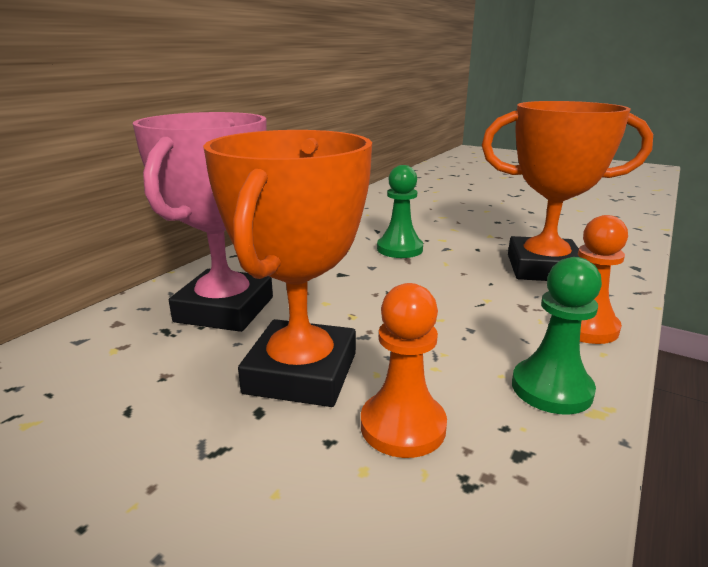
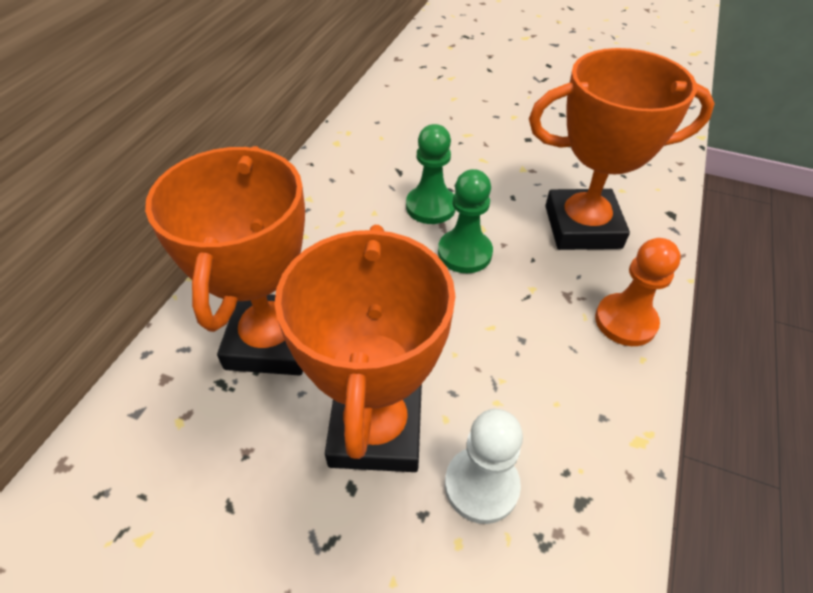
camera: 10 degrees left, 25 degrees up
(225, 309) = (272, 340): pink trophy -> orange trophy
(403, 426) = (481, 485): orange pawn -> white pawn
(551, 389) = (601, 416): green pawn -> green pawn (464, 253)

